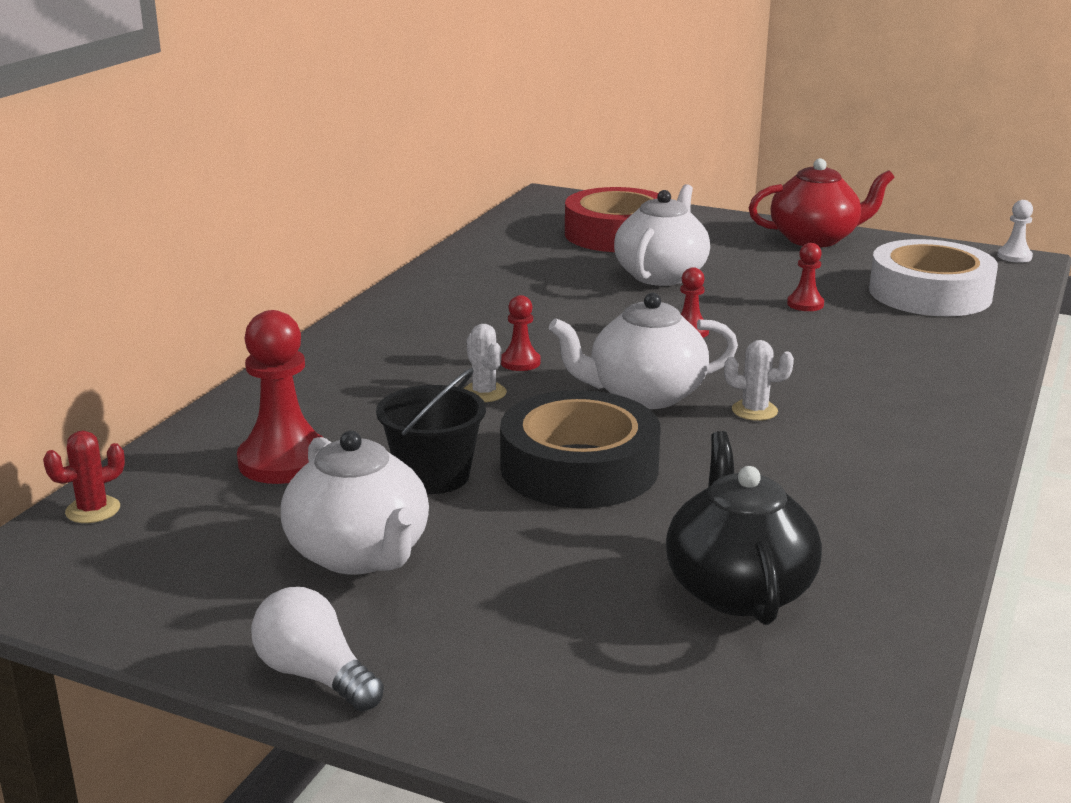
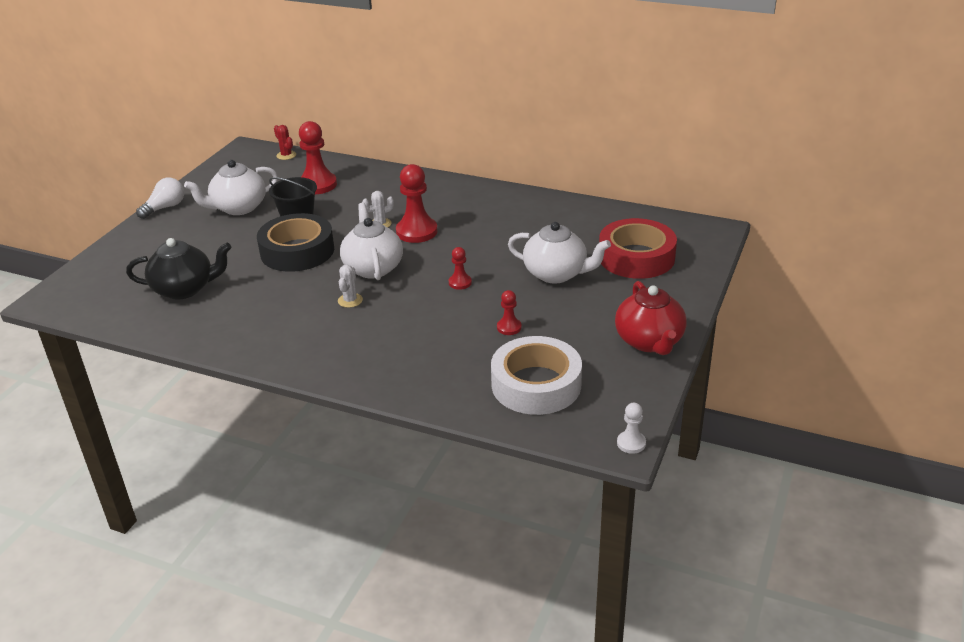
camera: 90 degrees right, 10 degrees up
(520, 362) = (416, 232): red pawn -> red pawn, size x1.94

